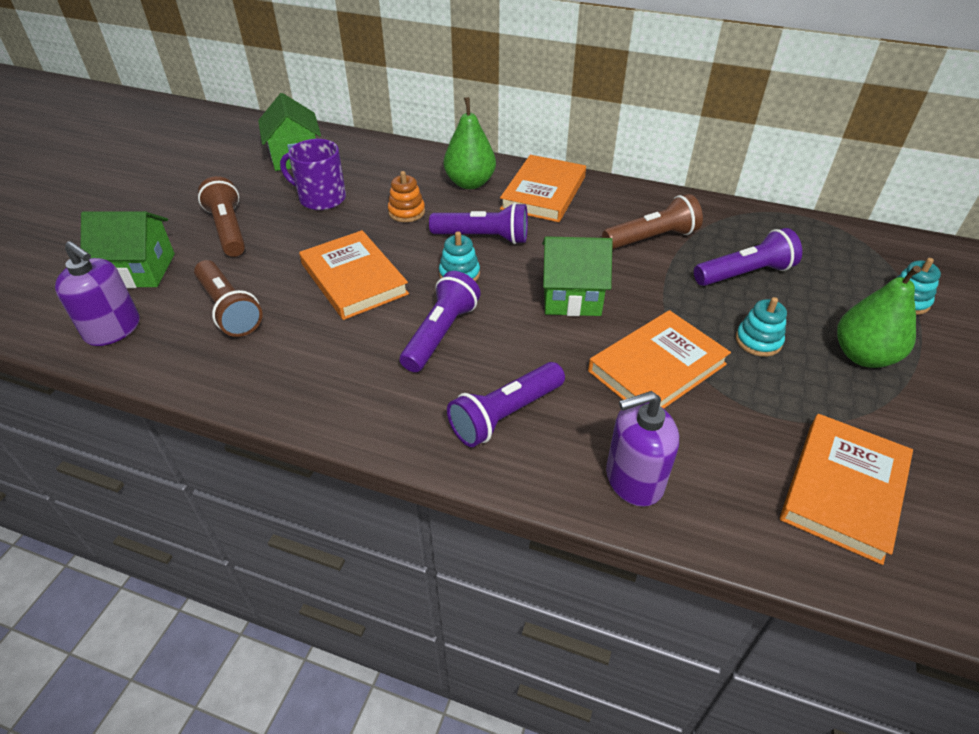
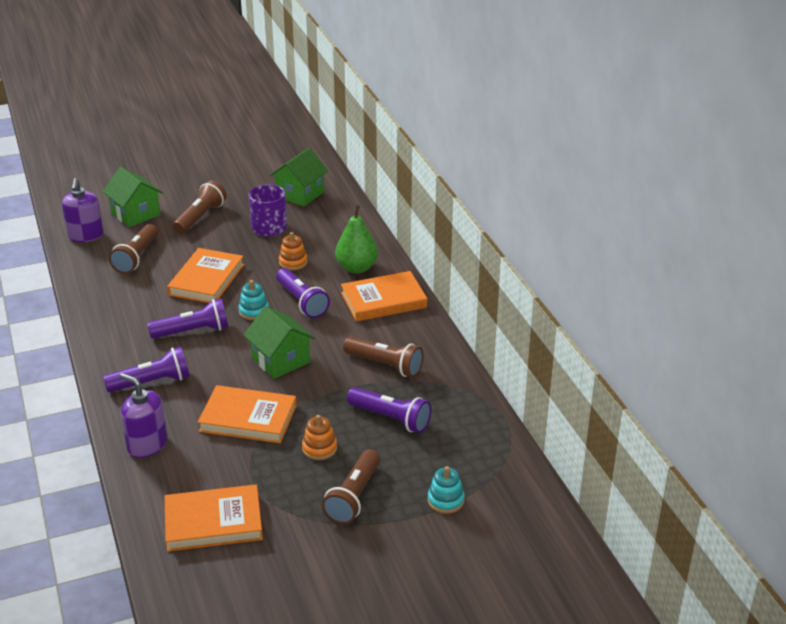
camera: 50 degrees right, 10 degrees down
(505, 415) = (152, 382): purple flashlight -> purple flashlight turned 150 degrees clockwise
(758, 341) = (319, 448): turquoise stacking toy -> orange stacking toy
(863, 356) = (353, 497): green pear -> brown flashlight

